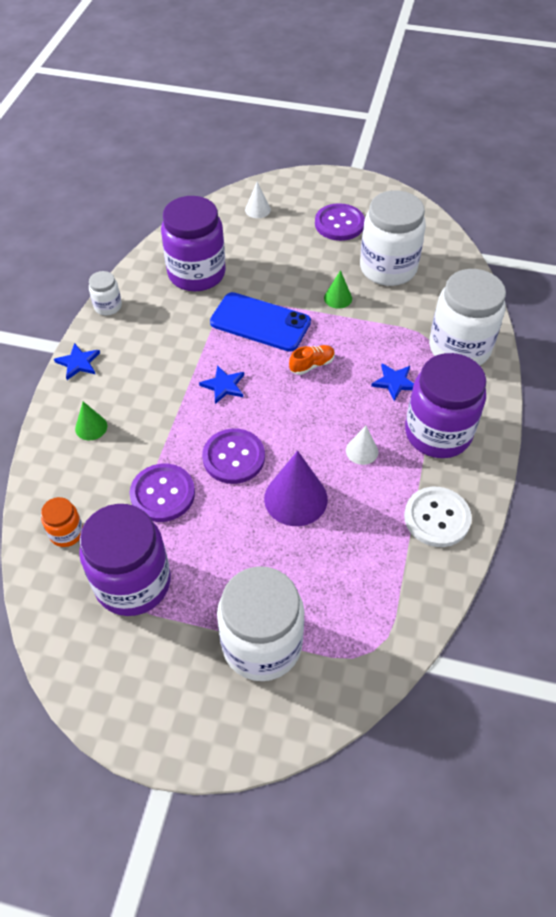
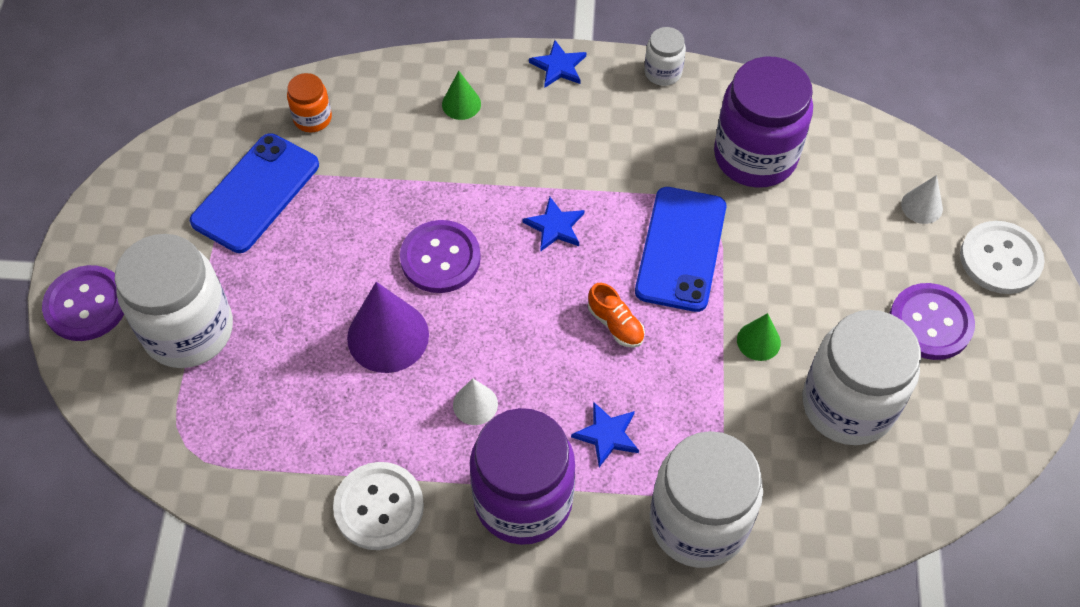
camera: 80 degrees right, 5 degrees up
(133, 583) = (256, 193): purple jar -> blue phone
(162, 494) = (376, 195): purple button -> purple button (86, 305)
(302, 188) = (1000, 259): none -> white button

